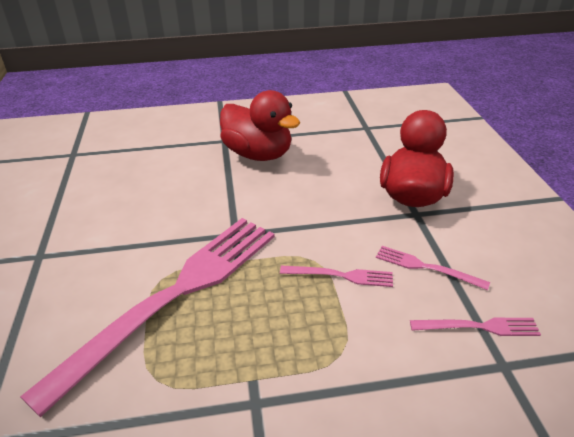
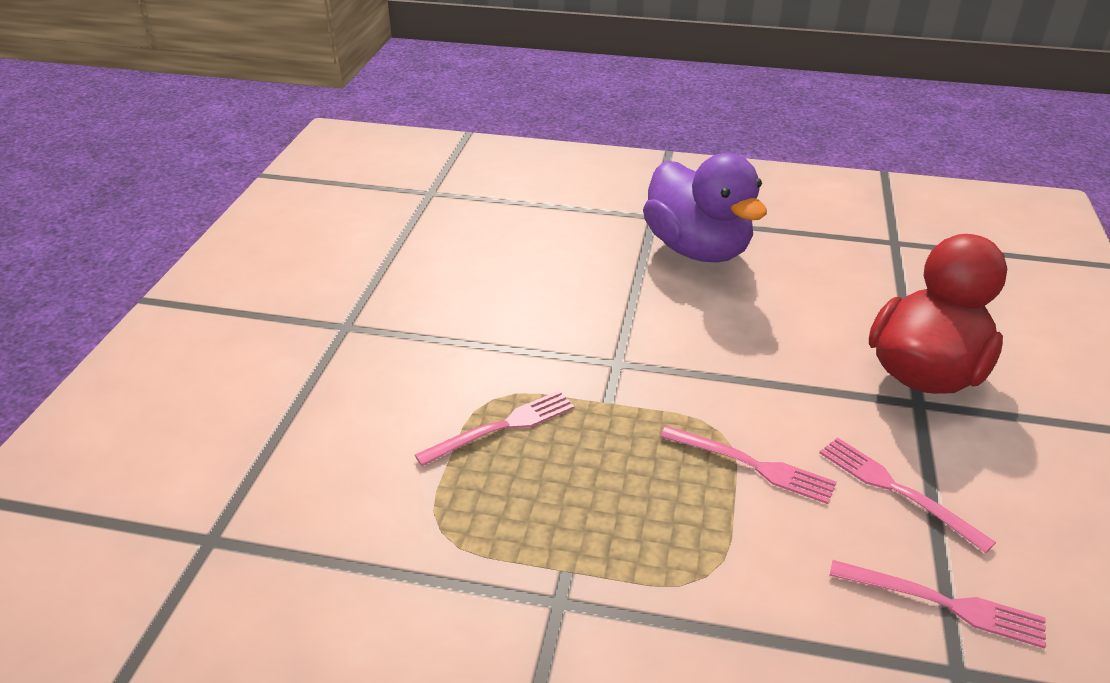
camera: 20 degrees right, 0 degrees up
(175, 295) = (502, 427): pink fork -> pink fork, size x0.41
(258, 154) = (697, 249): red duck -> purple duck

